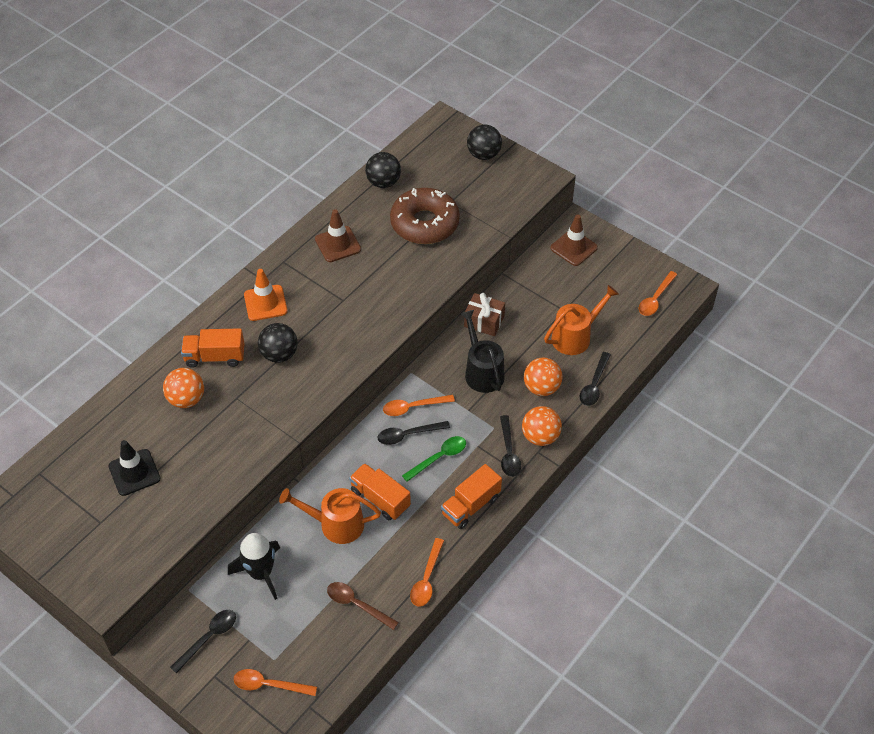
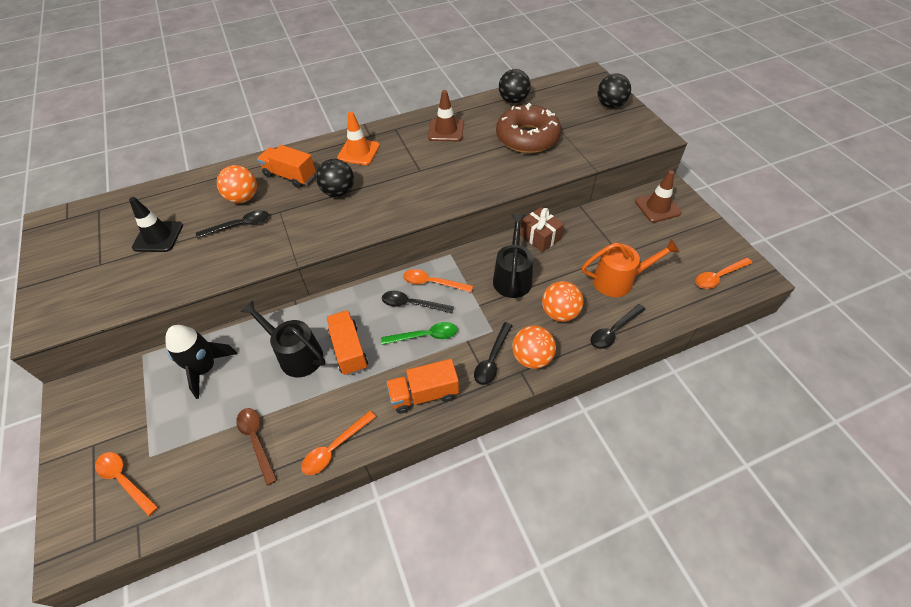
camera: 30 degrees right, 0 degrees up
(209, 638) = (119, 406): black spoon -> black spoon (239, 225)
(336, 524) = (296, 355): orange watering can -> black watering can

